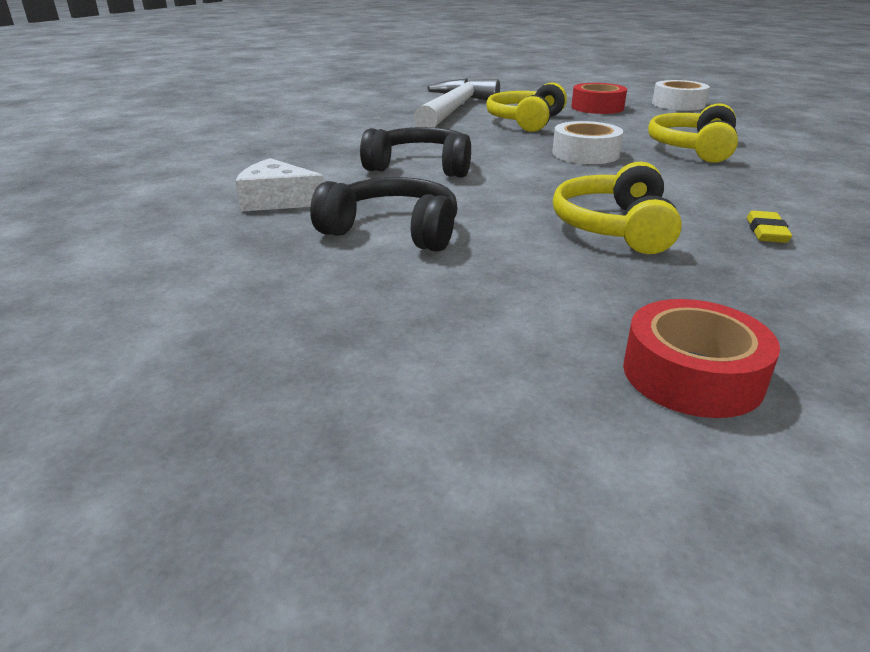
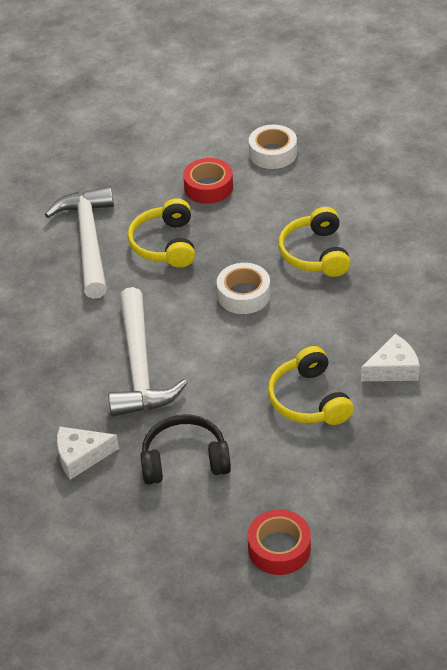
camera: 25 degrees left, 15 degrees up
(421, 167) = (140, 366): black headphones -> white hammer
(692, 374) = (391, 516): red tape -> red tape (279, 548)
(766, 232) = (393, 369): yellow eraser -> white cheese

